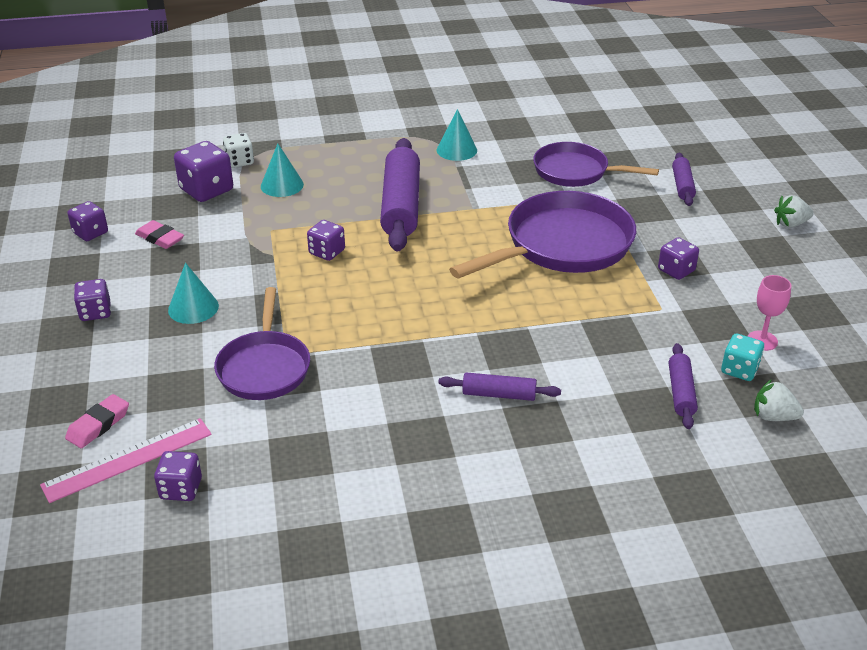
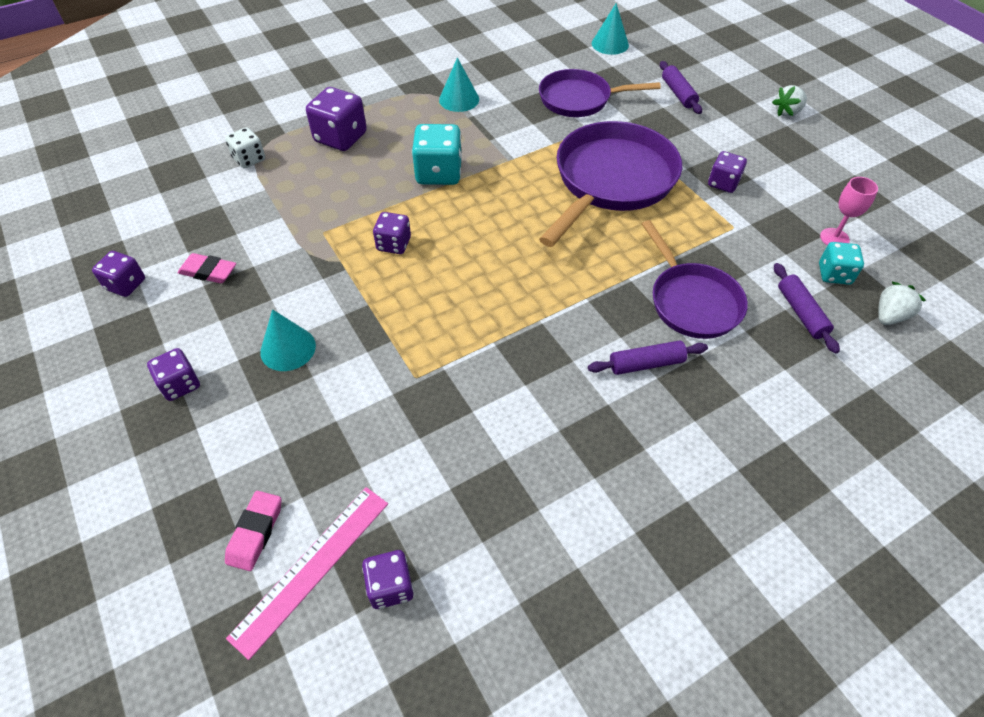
camera: 20 degrees left, 15 degrees up
(206, 190) = (230, 201): purple dice -> purple dice (340, 137)
(264, 367) = (401, 401): purple pan -> purple pan (692, 301)
(282, 185) = (307, 177): turquoise cone -> turquoise cone (610, 44)
(401, 206) = (439, 173): purple rolling pin -> turquoise dice
(773, 416) = (889, 316): white strawberry -> white strawberry turned 135 degrees clockwise

